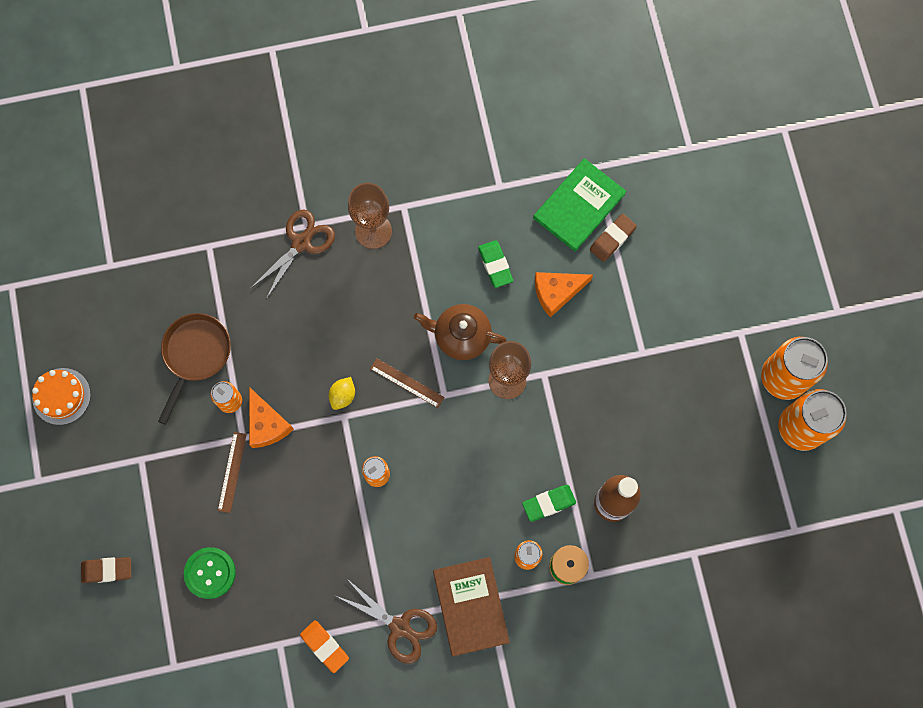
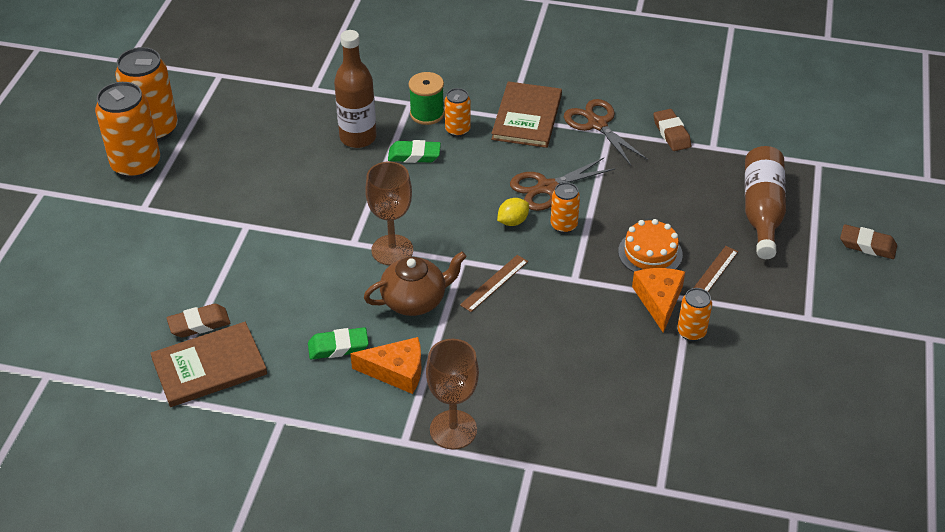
camera: 155 degrees left, 30 degrees down
(61, 396) = (887, 403): orange cake -> orange cake (650, 253)
(195, 355) = (716, 386): brown pan -> none
(210, 573) = (762, 211): green button -> brown bottle
(301, 242) = (544, 450): brown scissors -> brown scissors (546, 188)
(324, 646) = (671, 133): orange eraser -> brown eraser
(343, 396) = (567, 295): yellow lemon -> yellow lemon (512, 221)
(407, 382) = (494, 283): brown ruler -> brown ruler turned 75 degrees clockwise
(461, 336) = (415, 300): brown teapot -> brown teapot turned 60 degrees counterclockwise
(495, 265) = (338, 347): green eraser -> green eraser turned 75 degrees clockwise
(556, 292) = (291, 301): orange cheese -> orange cheese (396, 371)
(579, 206) = (209, 366): green book -> brown book

